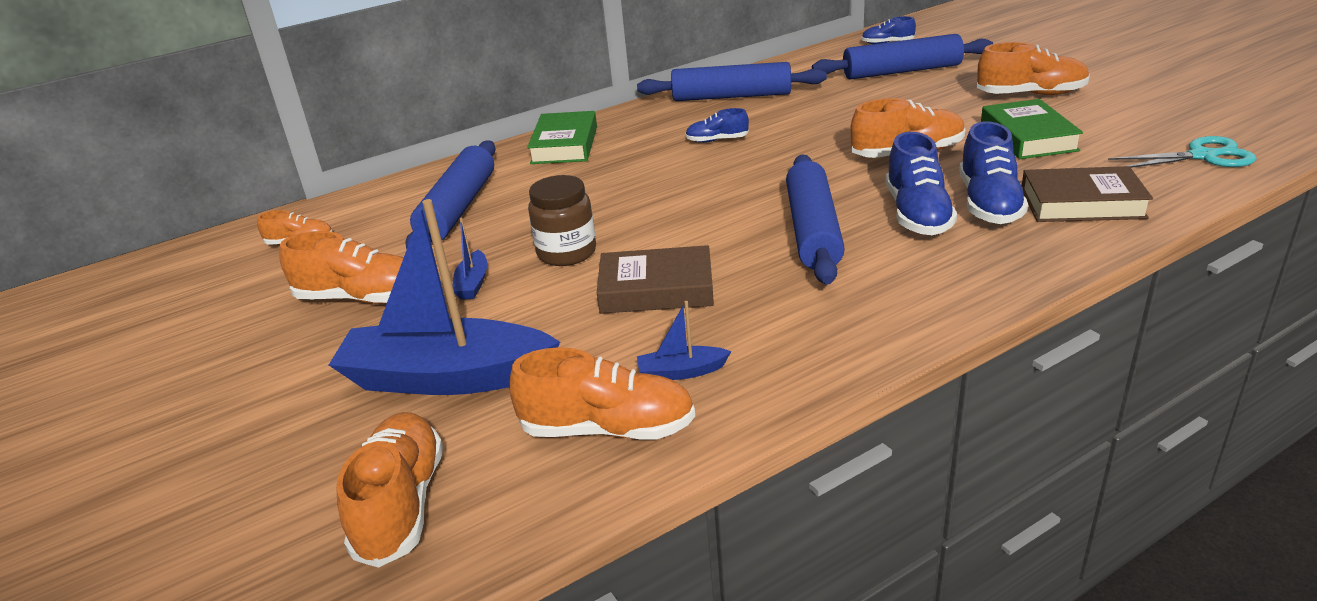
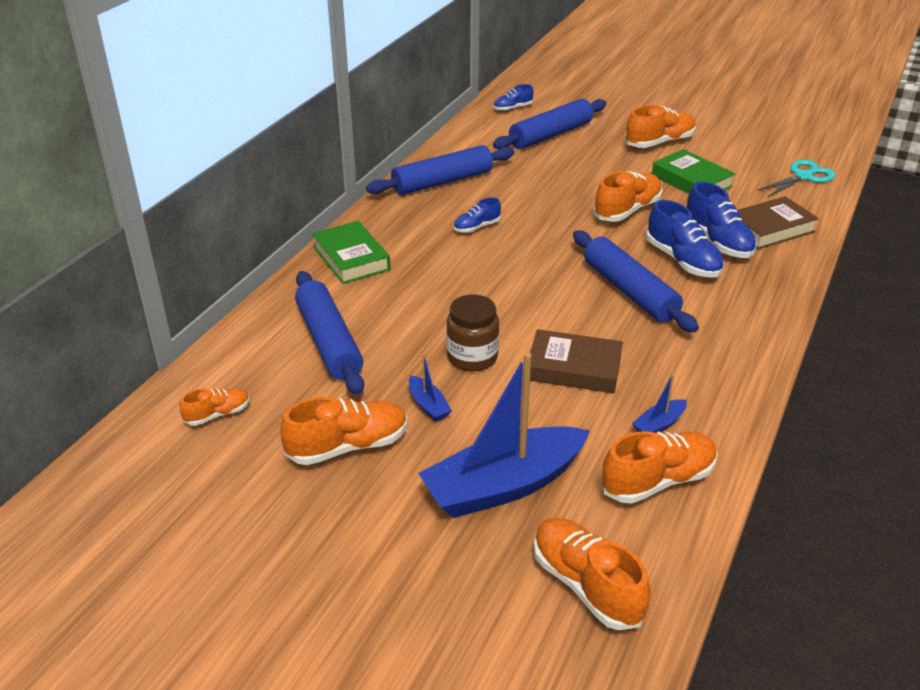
camera: 35 degrees left, 5 degrees up
(656, 289) = (574, 368): brown book -> brown book turned 45 degrees clockwise

